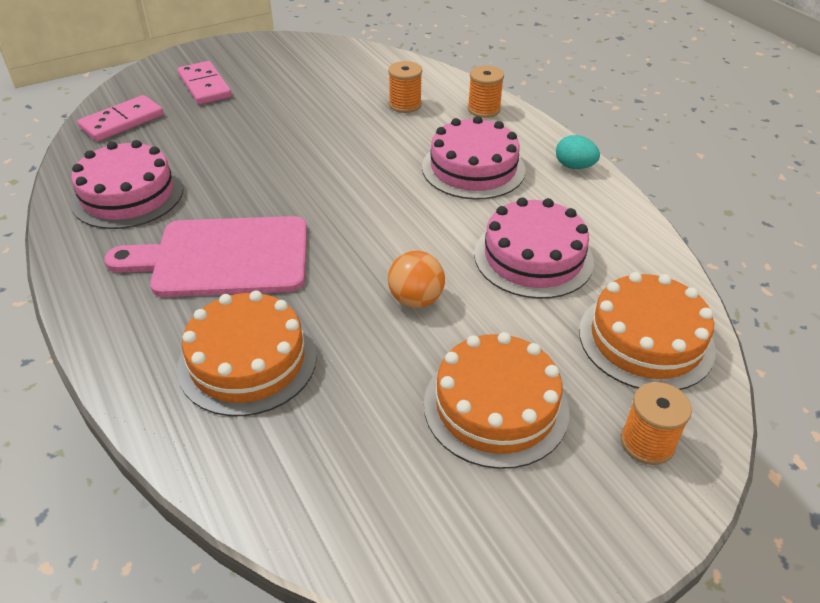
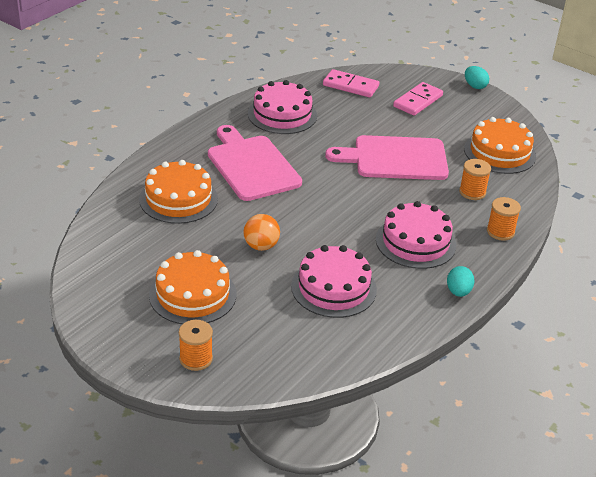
camera: 65 degrees right, 5 degrees down
(213, 44) = (475, 86): none -> turquoise egg
(304, 135) = (395, 158): none -> pink cutting board
(646, 340) = (283, 350): orange cake -> orange cake (499, 152)

